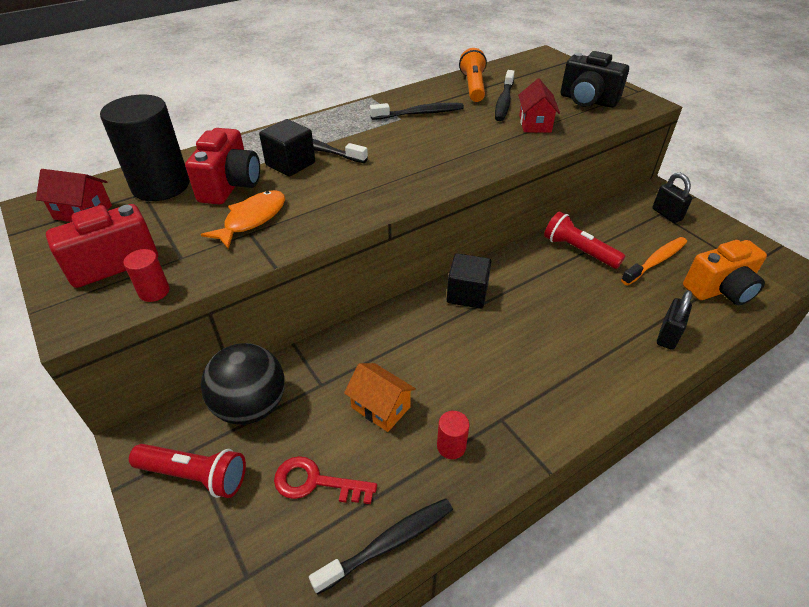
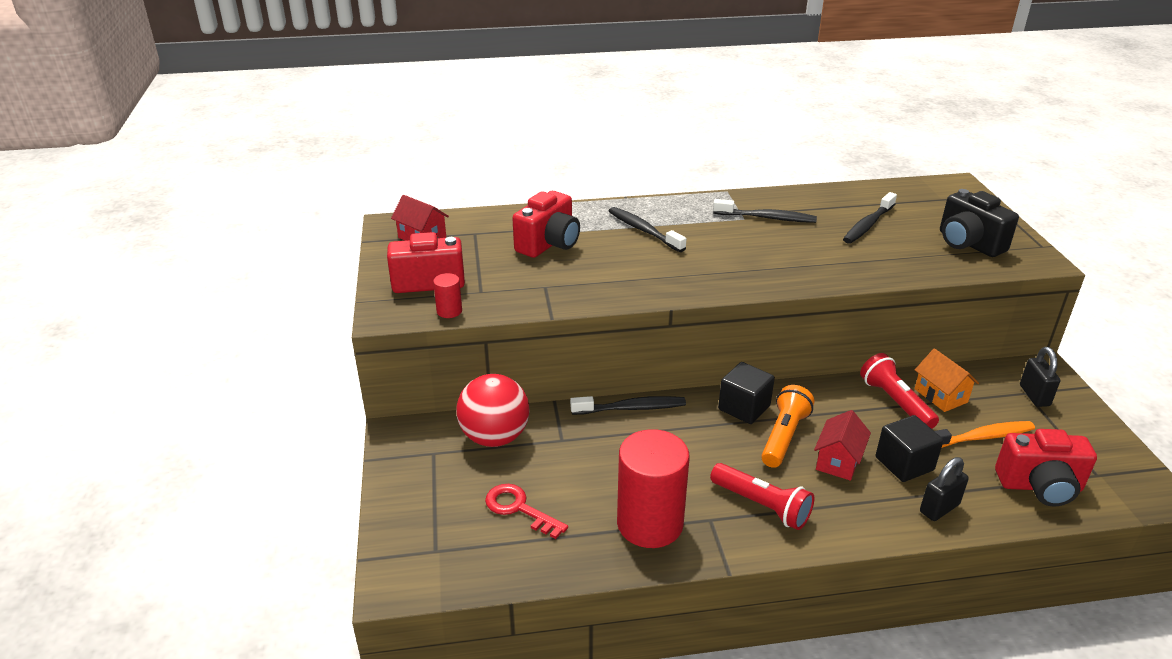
camera: 25 degrees right, 10 degrees down
(161, 186) = (491, 230): black cylinder -> none
(195, 475) = (428, 471): red flashlight -> red flashlight (762, 506)
(251, 406) = (495, 437): black ball -> red ball
(252, 219) = (553, 276): orange fish -> none
(290, 164) = (611, 237): black cube -> black cube (904, 464)
(381, 407) = (604, 474): orange house -> orange house (940, 395)
(389, 543) = (555, 571): black toothbrush -> black toothbrush (631, 408)
(451, 446) = (650, 523): red cylinder -> red cylinder, size x2.34
(473, 86) = (845, 202): orange flashlight -> orange flashlight (784, 436)
(535, 124) = (885, 254): red house -> red house (838, 461)
(720, 290) = (1040, 486): orange camera -> red camera

